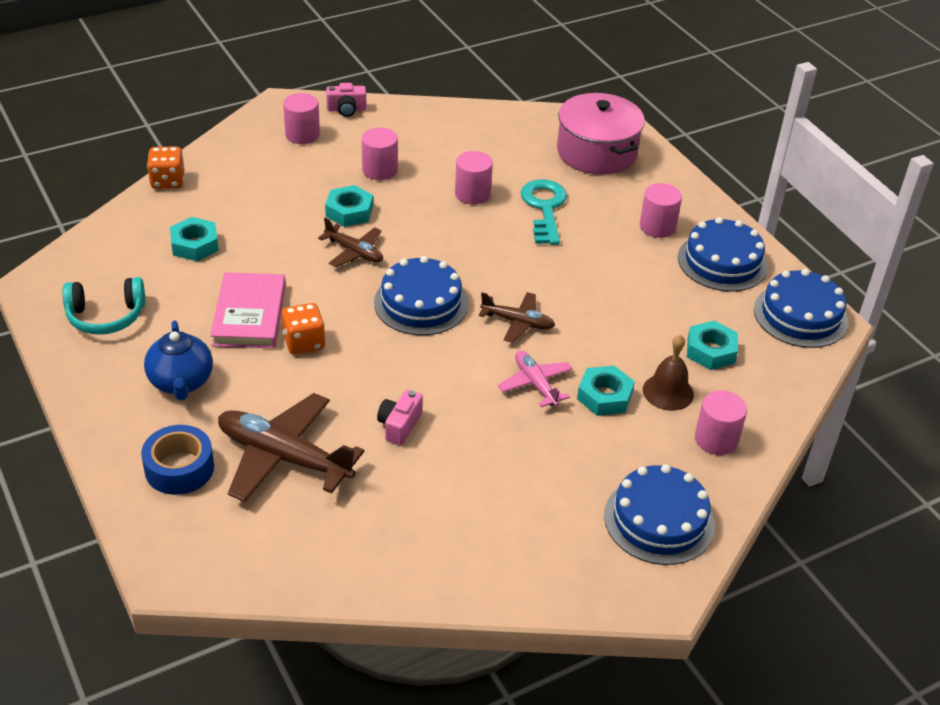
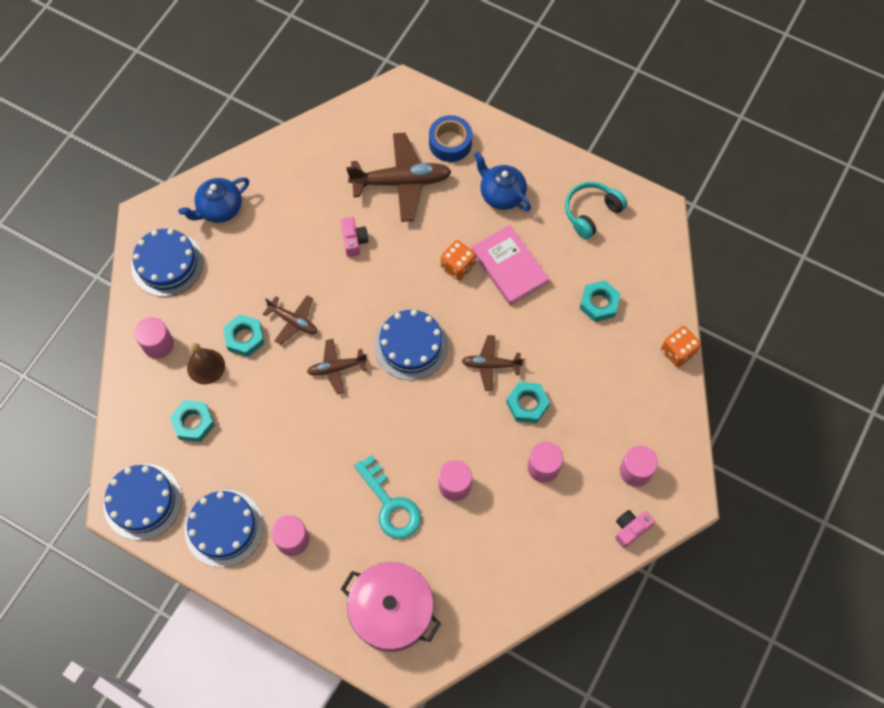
camera: 150 degrees right, 25 degrees up
(535, 384) = (293, 321): pink plane -> brown plane
(547, 550) = (219, 209): none -> blue teapot

